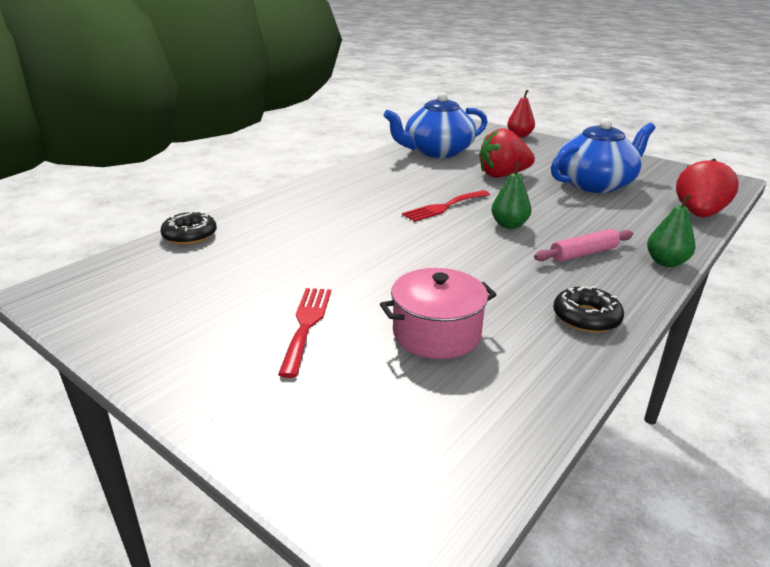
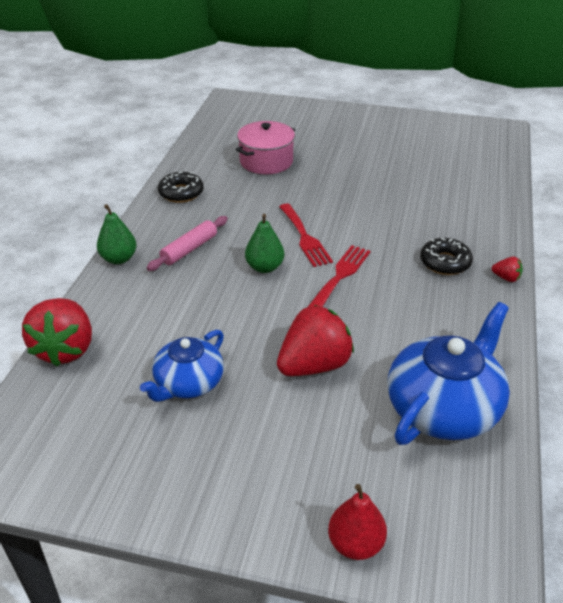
camera: 155 degrees right, 10 degrees up
(190, 235) = (499, 182): black donut -> black donut (445, 262)
(306, 325) = (340, 148): red fork -> red fork (305, 237)
(315, 181) = (506, 278): none -> red strawberry
(595, 184) = (188, 383): blue teapot -> blue teapot, size x0.63

